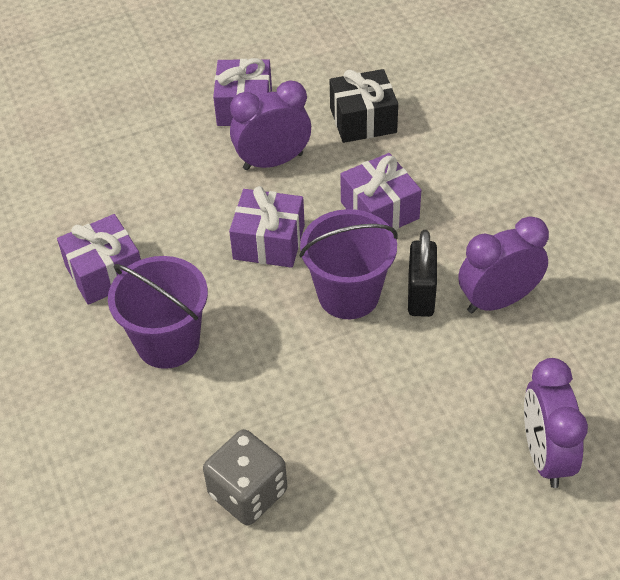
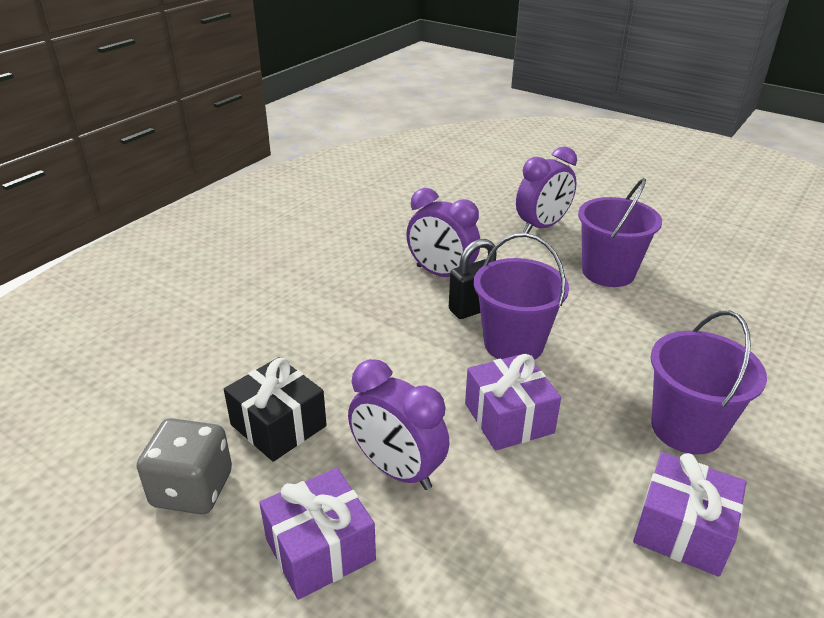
camera: 125 degrees left, 15 degrees down
(248, 493) = (727, 322): grey dice -> grey dice (192, 489)
(379, 210) = (402, 363): purple gift -> none
(404, 452) = (608, 272): none -> purple bucket

